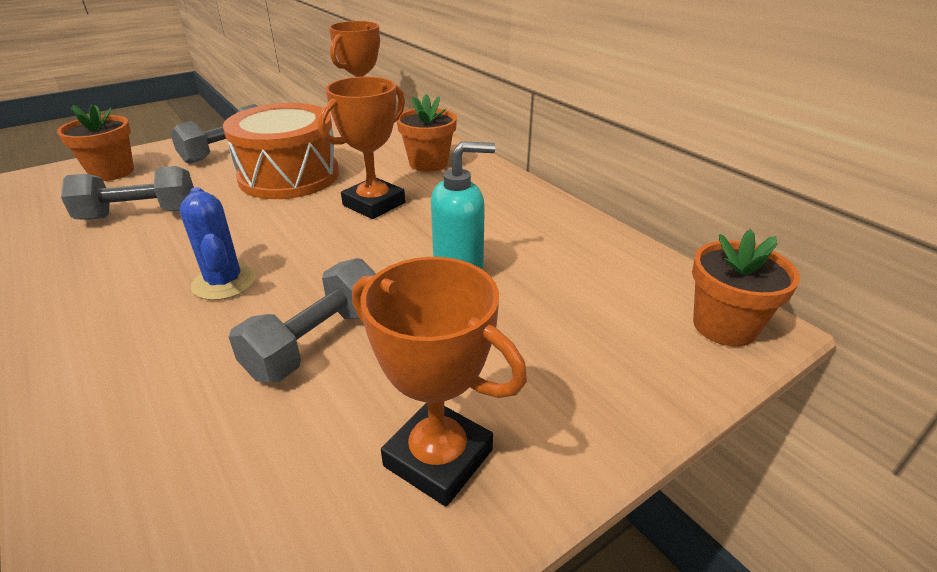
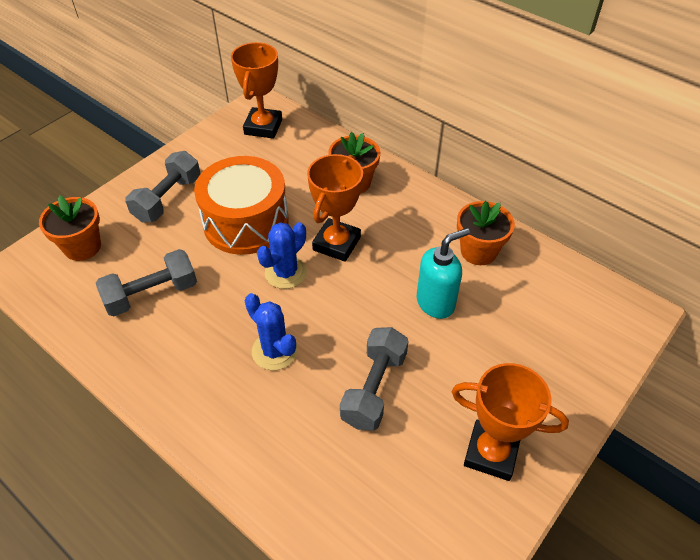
camera: 15 degrees left, 15 degrees up
(297, 218) = (285, 273): none -> blue cactus
(724, 326) = (620, 315): orange flower pot -> orange flower pot (478, 251)

